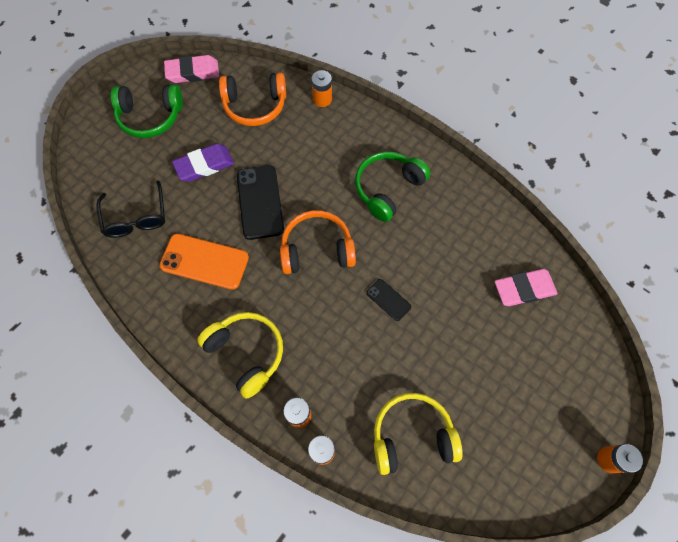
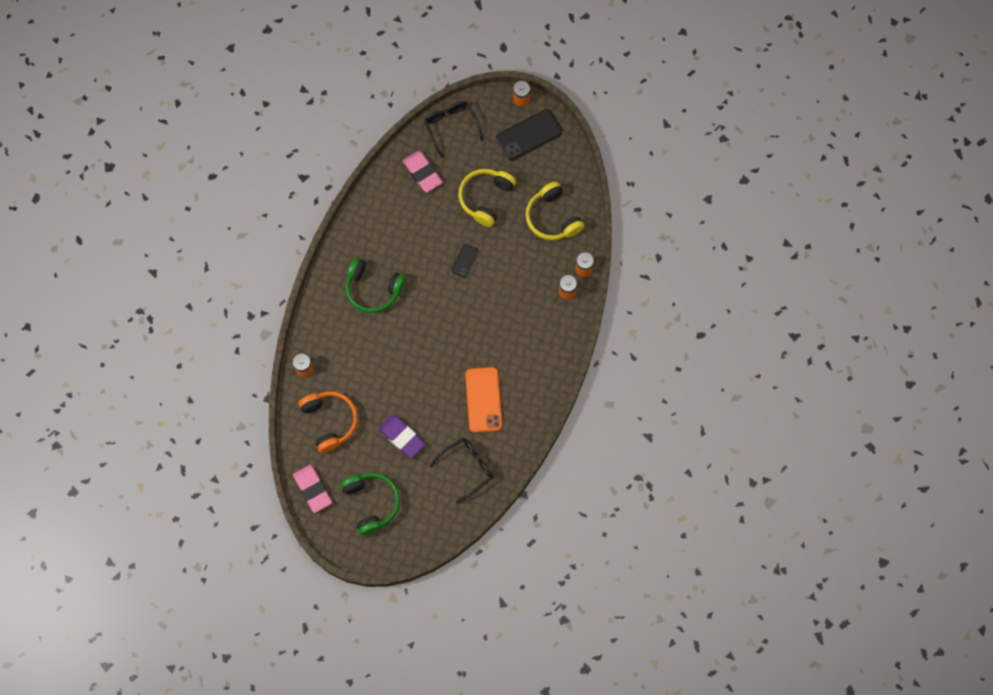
camera: 110 degrees left, 5 degrees up
(246, 353) = (539, 341): yellow headphones -> yellow headphones (486, 198)
(260, 202) = (419, 380): black phone -> black phone (529, 135)
(317, 249) = (444, 323): orange headphones -> none
(583, 346) = (451, 127): none -> black glasses

